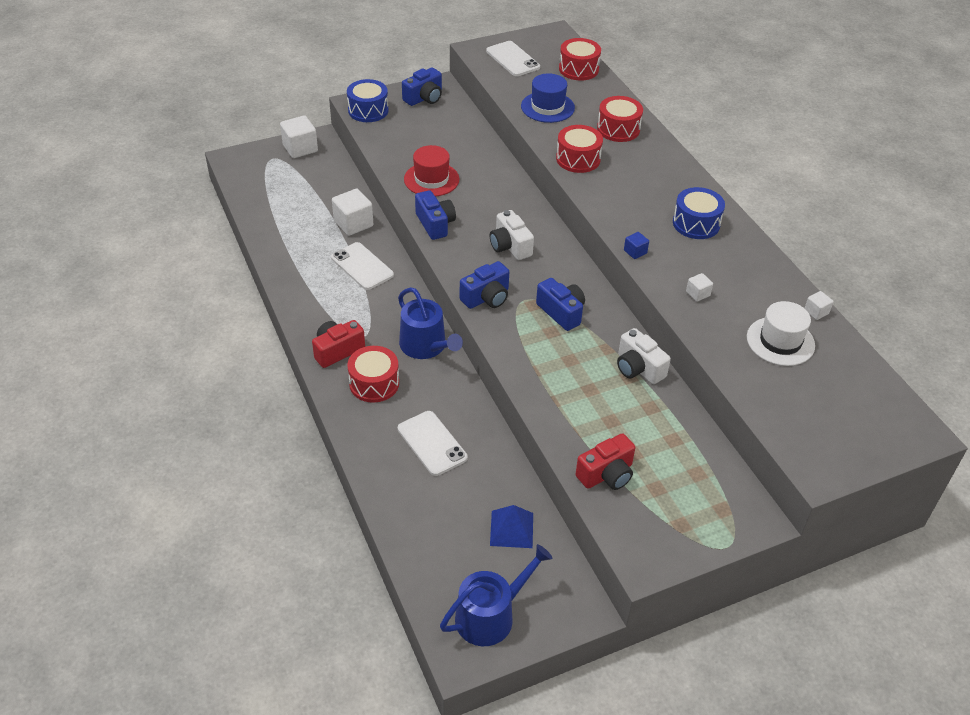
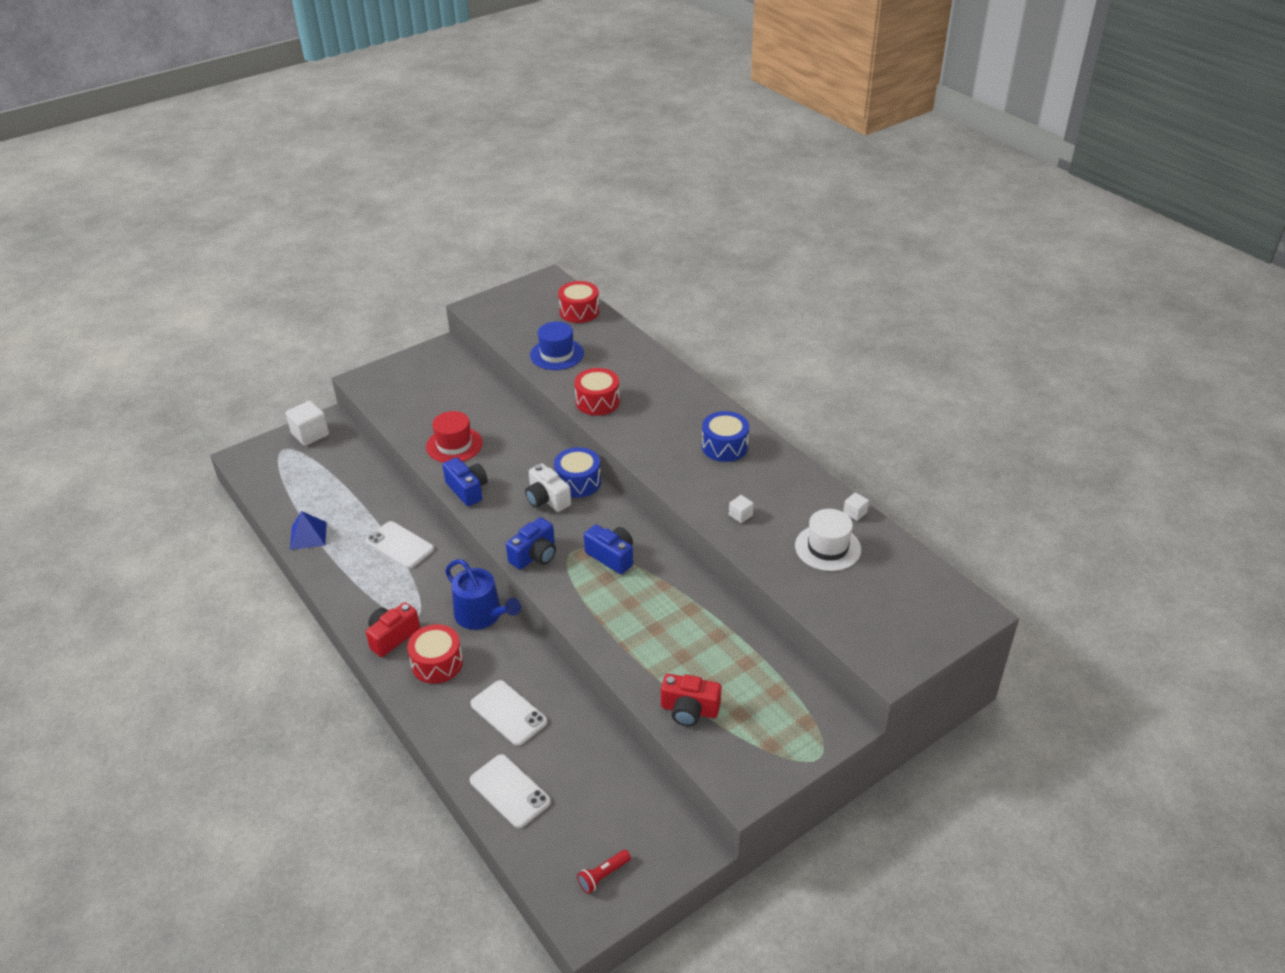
camera: 10 degrees left, 5 degrees down
(353, 224) = (382, 503): white cube -> none
(368, 110) = (375, 385): blue drum -> blue drum (578, 482)
(424, 98) = (429, 363): blue camera -> none
(490, 615) = (603, 875): blue watering can -> red flashlight
(511, 529) = (606, 784): blue pyramid -> blue pyramid (308, 535)
(513, 59) = (512, 311): white phone -> white phone (510, 791)
(606, 474) = (689, 710): red camera -> red camera turned 60 degrees clockwise
(618, 129) = (630, 365): red drum -> none
(635, 252) = (672, 484): blue cube -> none
(638, 368) = (698, 598): white camera -> none

